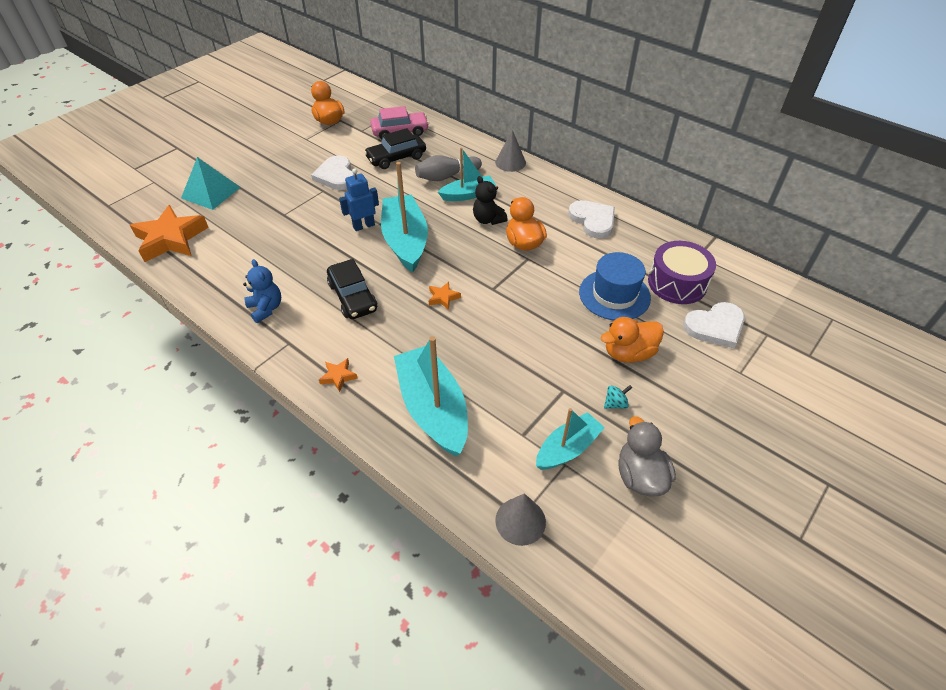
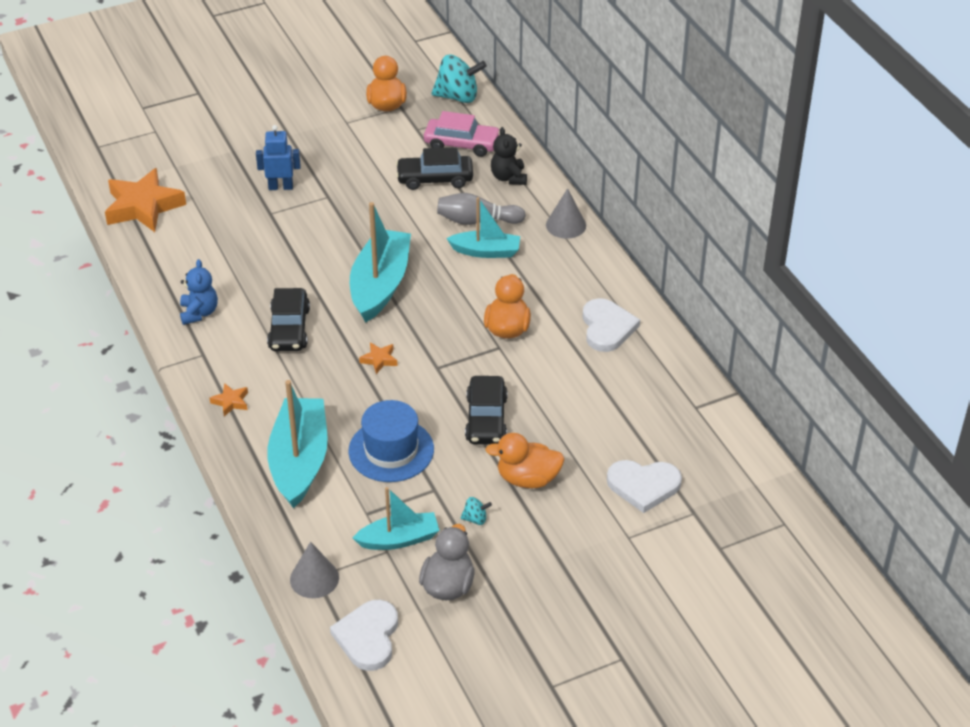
camera: 25 degrees right, 5 degrees down
(211, 192) = (208, 163): turquoise pyramid -> none
(336, 176) = (353, 182): white heart -> white heart (368, 637)
(363, 226) = (346, 253): blue robot -> blue robot (280, 187)
(377, 104) = (458, 97): none -> turquoise spinning top
(488, 220) = (487, 289): black teddy bear -> black teddy bear (509, 177)
(560, 316) = (486, 419): none -> black car
(614, 295) = (562, 417): blue hat -> blue hat (391, 450)
(677, 283) = (642, 428): purple drum -> none

